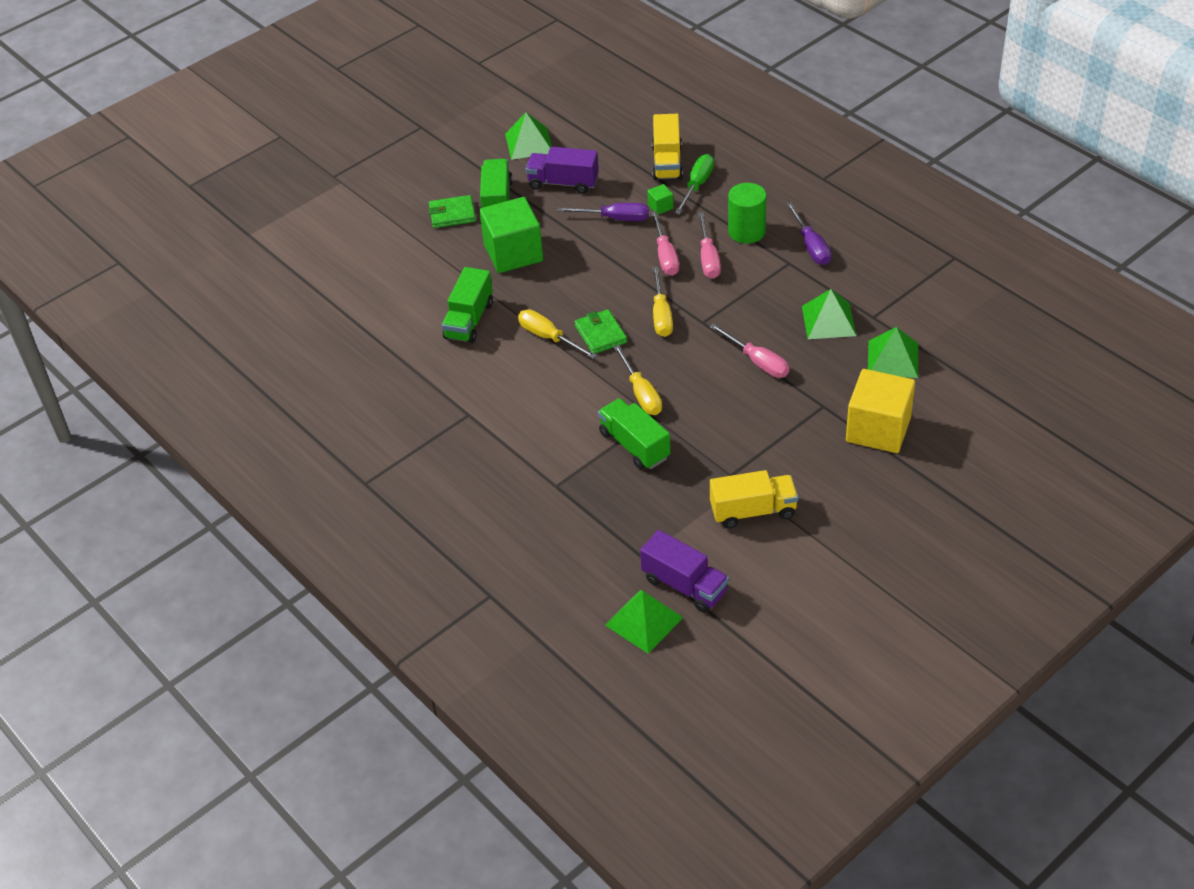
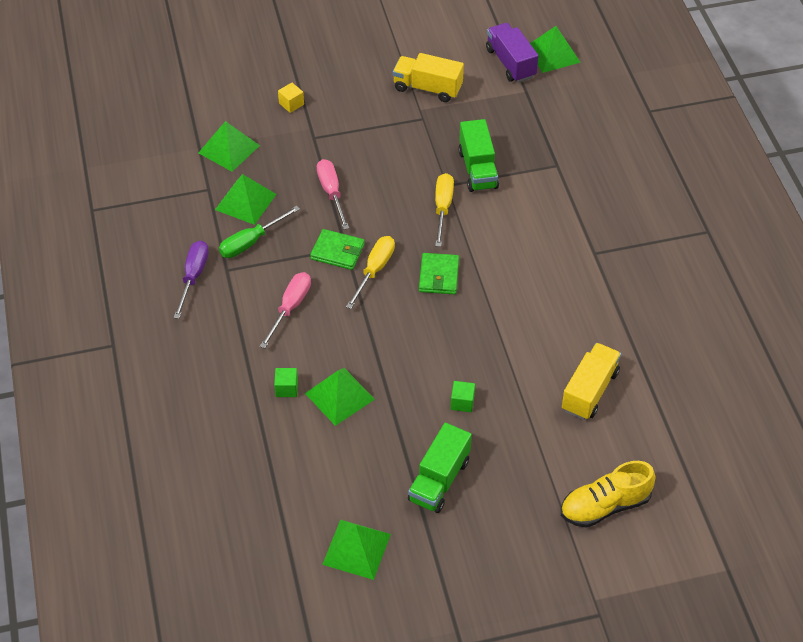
camera: 155 degrees left, 5 degrees up
(360, 234) = (604, 506): none -> yellow shoe
(452, 214) = (495, 485): green wallet -> green wallet (337, 252)
(469, 320) = (546, 345): green truck -> none
(513, 253) = (462, 402): green cube -> green cube, size x0.41
(548, 337) = (485, 293): yellow screwdriver -> none
(563, 183) = (358, 469): purple truck -> none
(614, 218) = (339, 396): purple screwdriver -> green pyramid
(665, 256) = (325, 329): pink screwdriver -> none
(667, 162) = (236, 443): yellow truck -> yellow truck (589, 391)
(697, 185) = (232, 397): green screwdriver -> green screwdriver (251, 242)
(746, 231) = (233, 320): green cylinder -> none
(878, 429) = (291, 104): yellow cube -> yellow cube, size x0.41

